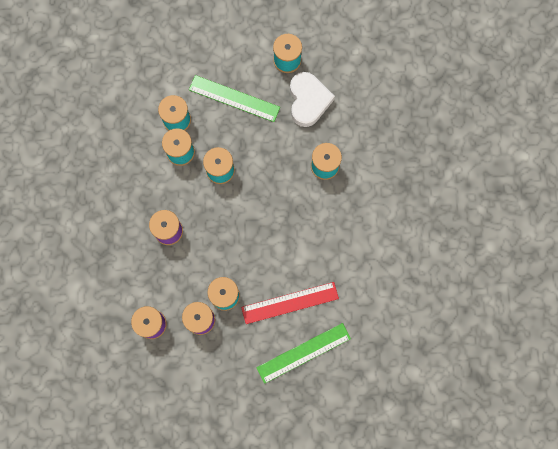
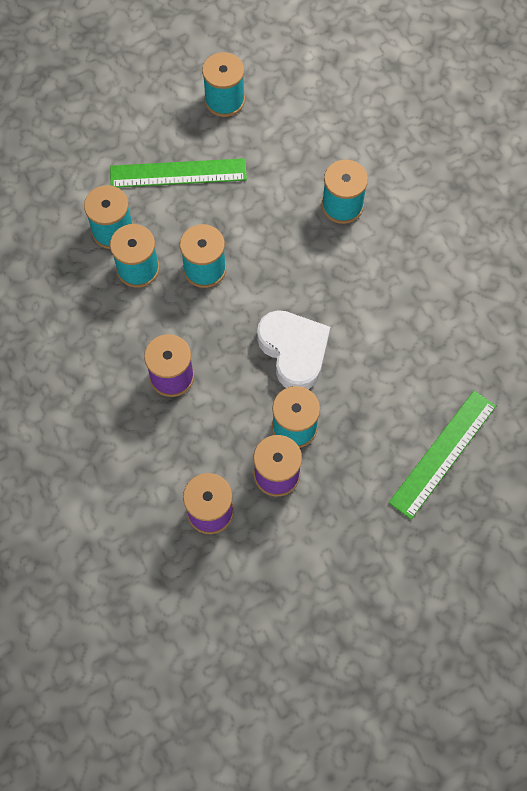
camera: 25 degrees left, 10 degrees down
(290, 302) = (388, 396): red ruler -> none
(308, 101) = (278, 137): white heart -> white heart (294, 351)

